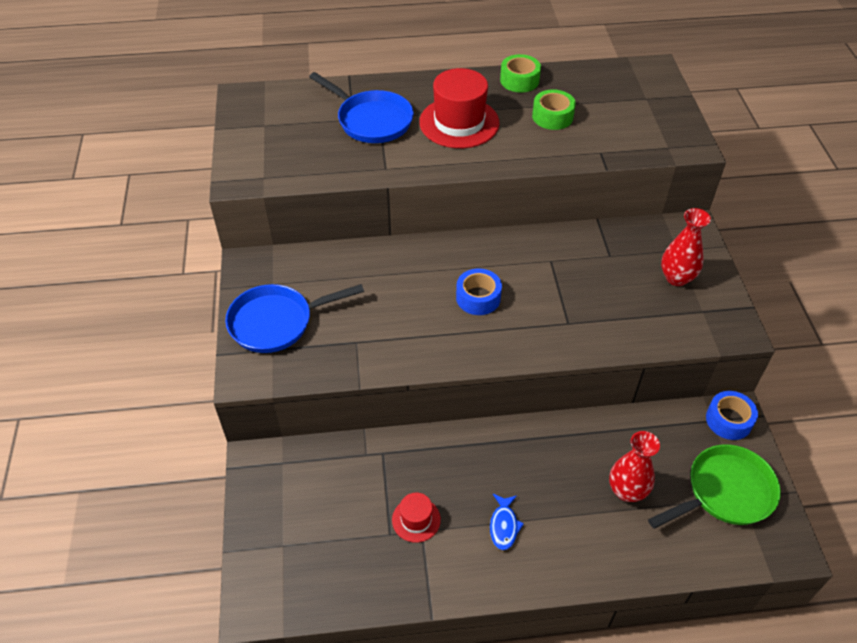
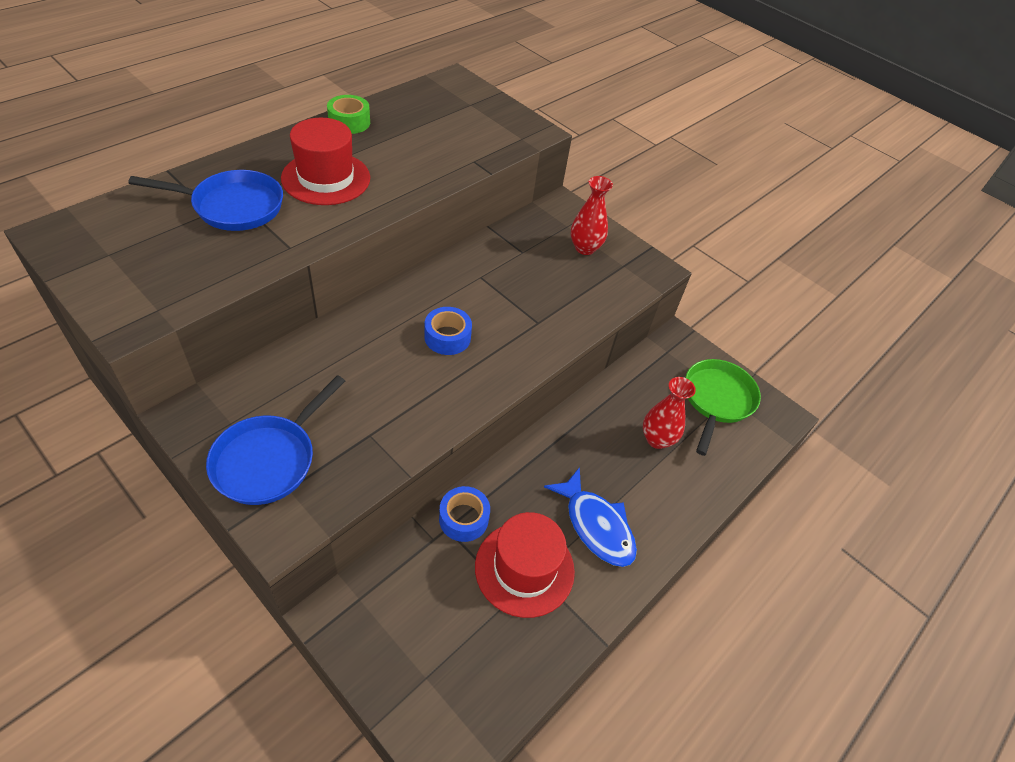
camera: 45 degrees left, 0 degrees up
(416, 519) = (524, 568): red hat -> red hat, size x1.96
(504, 526) = (596, 525): blue fish -> blue fish, size x1.87
(552, 116) = (407, 144): green tape -> none
(728, 420) = (677, 345): blue tape -> blue tape (463, 518)

